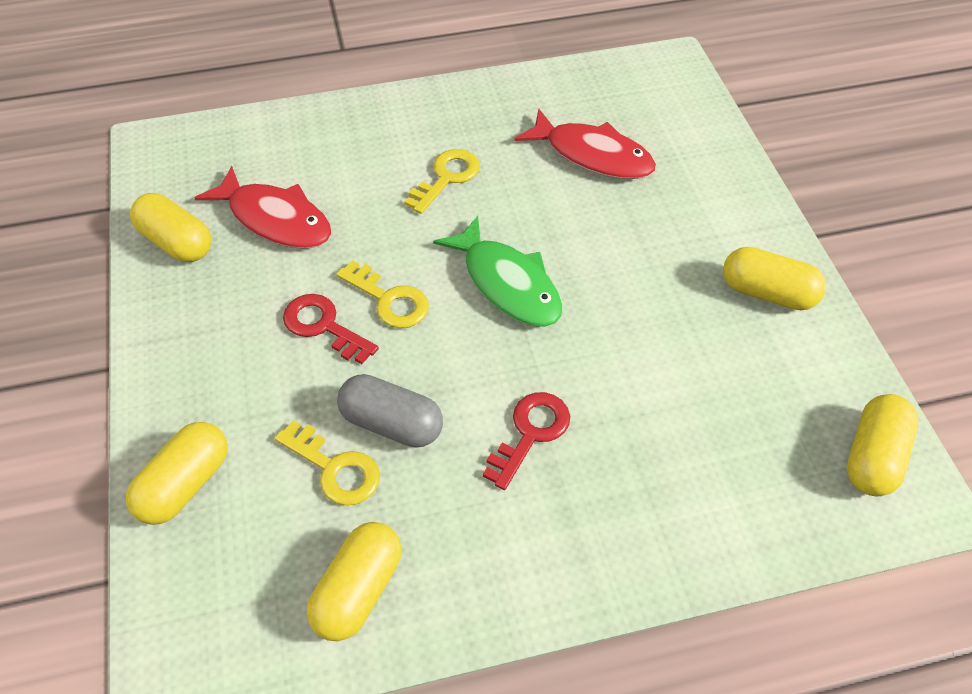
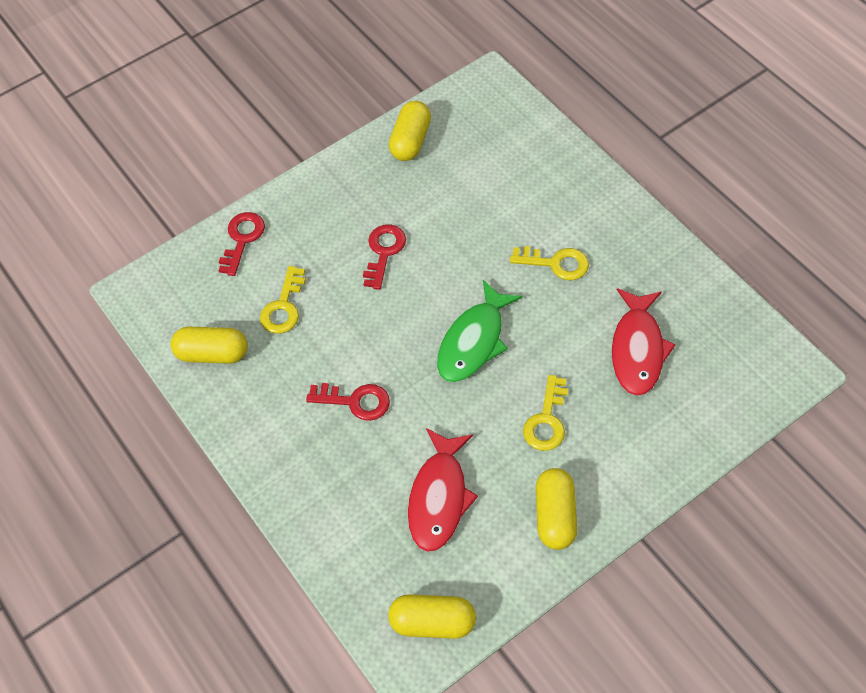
camera: 70 degrees right, 5 degrees up
(185, 484) = (242, 239): yellow capsule -> red key
(275, 219) = (459, 182): red fish -> red fish (439, 497)
(389, 300) = (423, 278): yellow key -> yellow key (546, 420)
(392, 423) = (328, 322): grey capsule -> none

